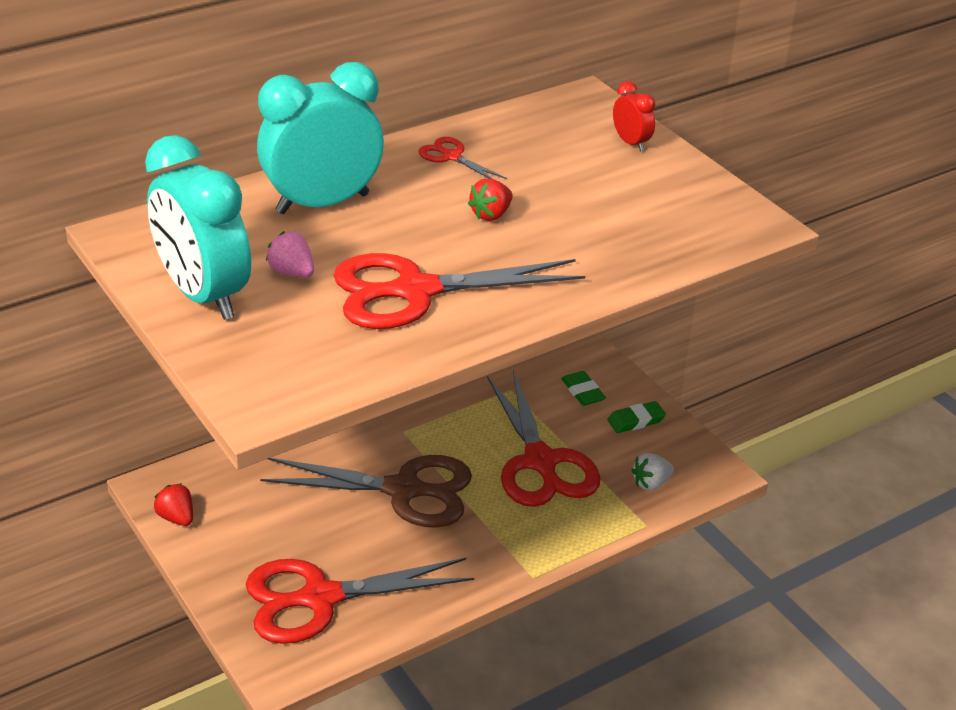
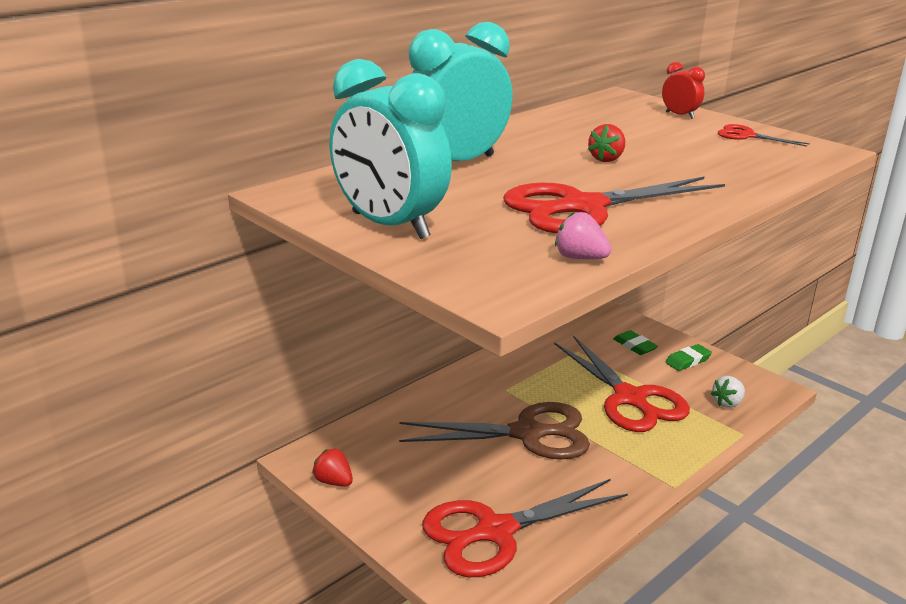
camera: 10 degrees left, 10 degrees down
(292, 272) = (462, 205): pink strawberry -> pink strawberry (580, 258)
(451, 156) = (544, 131): red scissors -> red scissors (746, 136)

